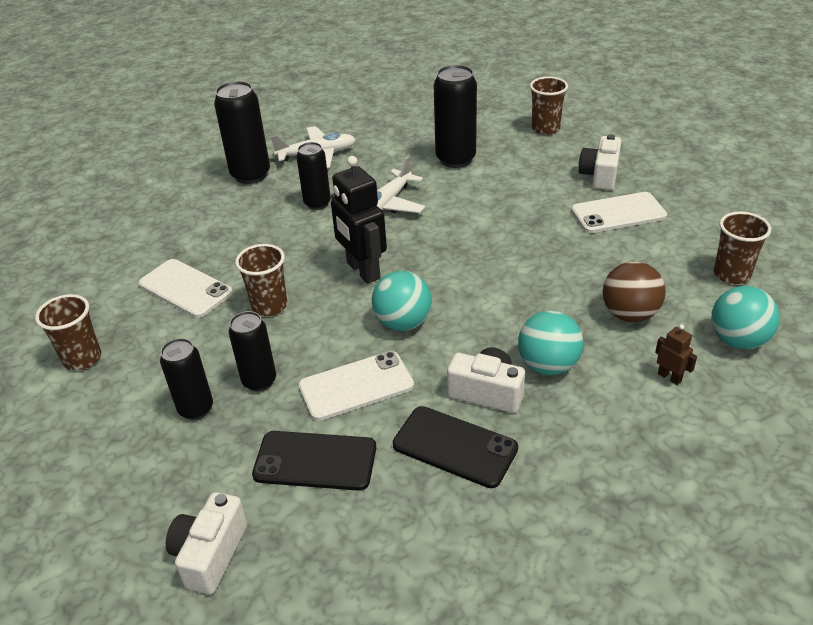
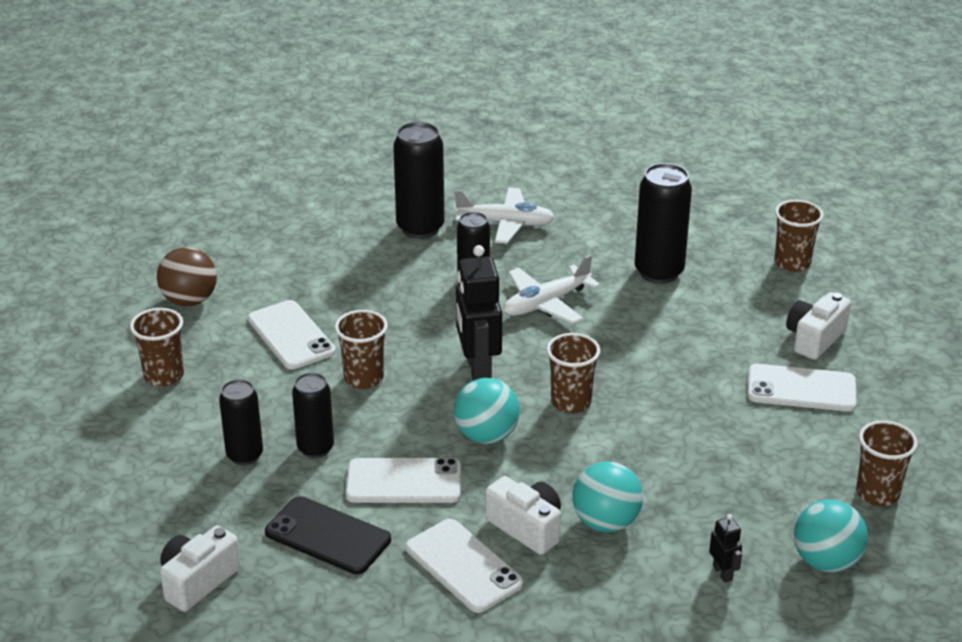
camera: 20 degrees right, 5 degrees down
(454, 274) = (571, 402): none -> brown cup
(454, 447) = (463, 566): black phone -> white phone
(629, 314) = (729, 499): brown ball -> brown ball (189, 300)
(669, 377) = (722, 573): brown robot -> black robot

